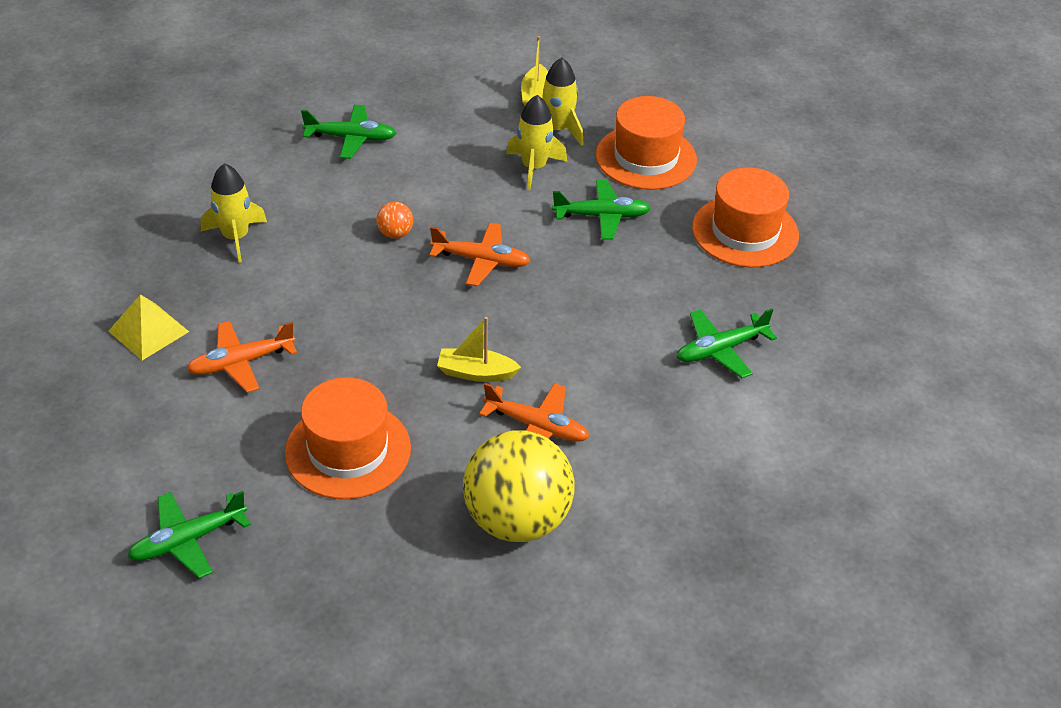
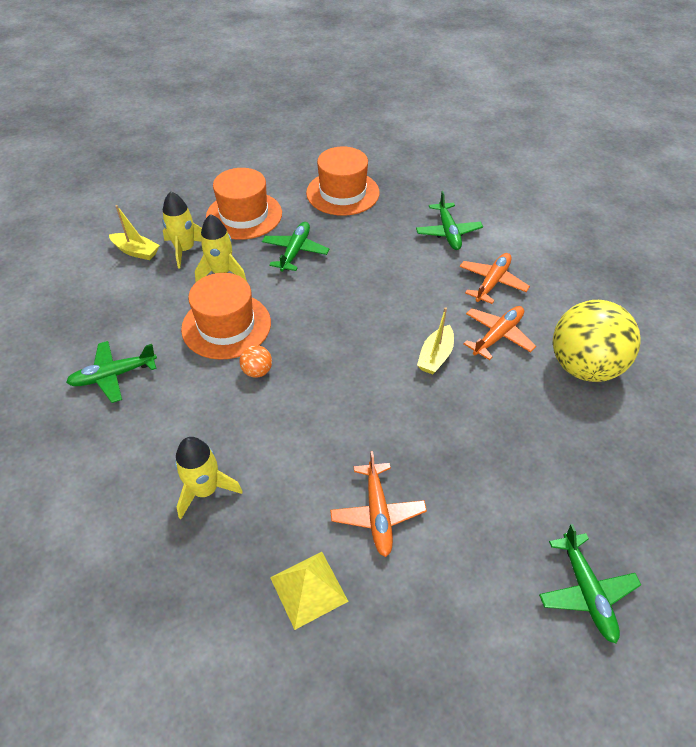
camera: 70 degrees left, 5 degrees up
(348, 450) = (500, 453): orange hat -> orange hat (226, 326)
(351, 138) = (113, 375): green plane -> green plane turned 135 degrees counterclockwise
(481, 260) = (314, 326): orange plane -> orange plane (492, 282)

